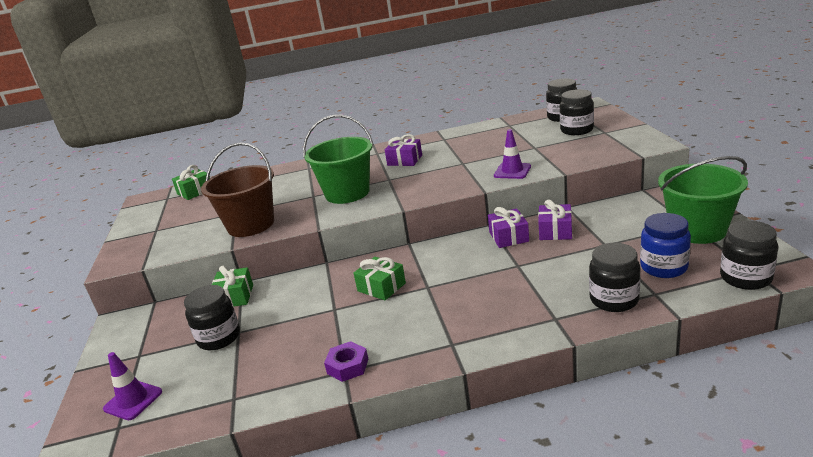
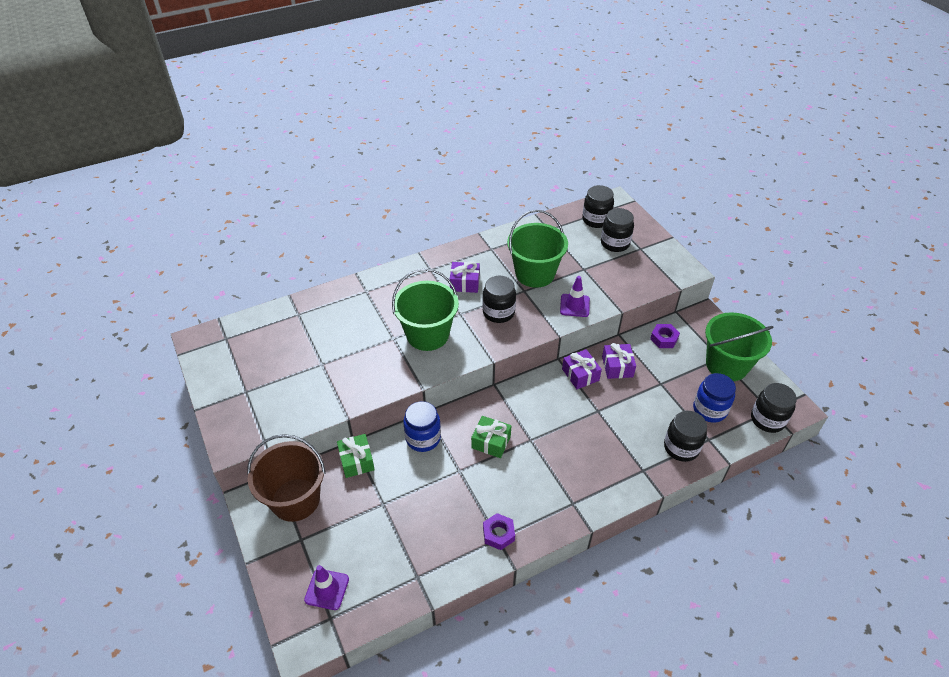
camera: 20 degrees left, 20 degrees up
(195, 191) = (254, 328): green gift -> none
(219, 338) = (368, 512): black jar -> black jar (498, 312)
(251, 225) = (349, 383): brown bucket -> brown bucket (295, 499)
(311, 282) = (423, 438): none -> blue jar
(480, 152) = (535, 274): none -> green bucket
(621, 209) = (664, 339): none -> purple nut

